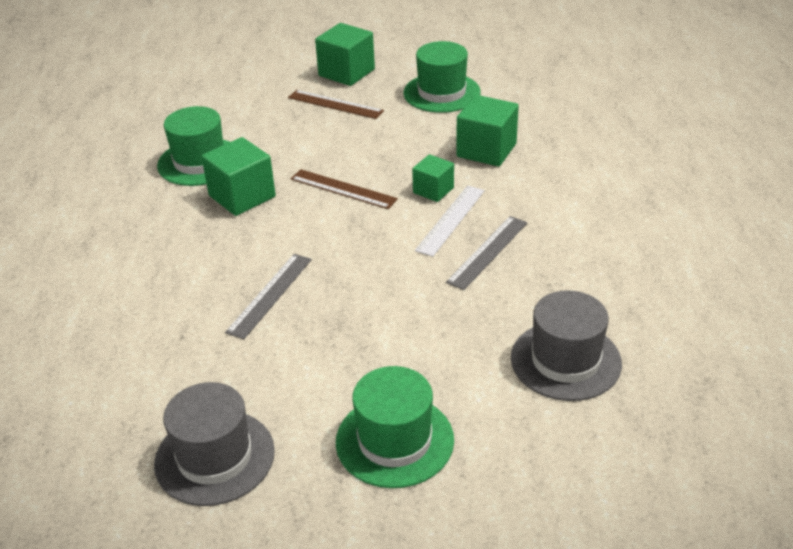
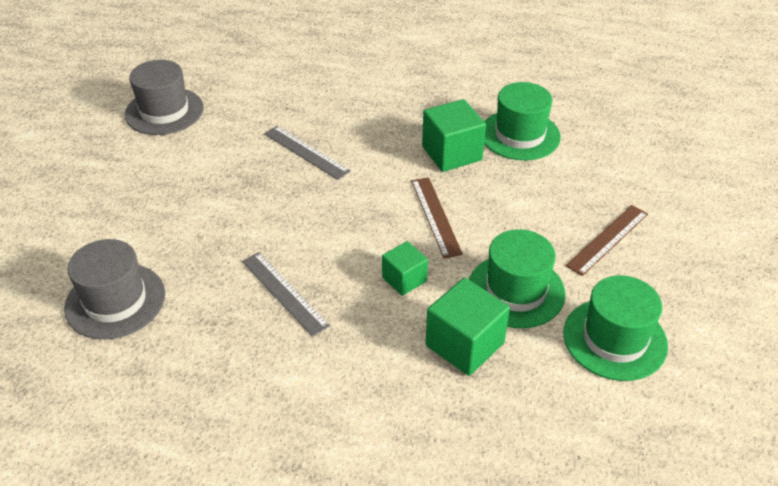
camera: 105 degrees right, 5 degrees up
(343, 189) = (435, 216): brown ruler -> brown ruler turned 60 degrees counterclockwise
(346, 72) = (685, 262): green cube -> none
(394, 440) = (114, 187): green hat -> green hat (516, 291)
(450, 220) = (348, 279): white ruler -> none

